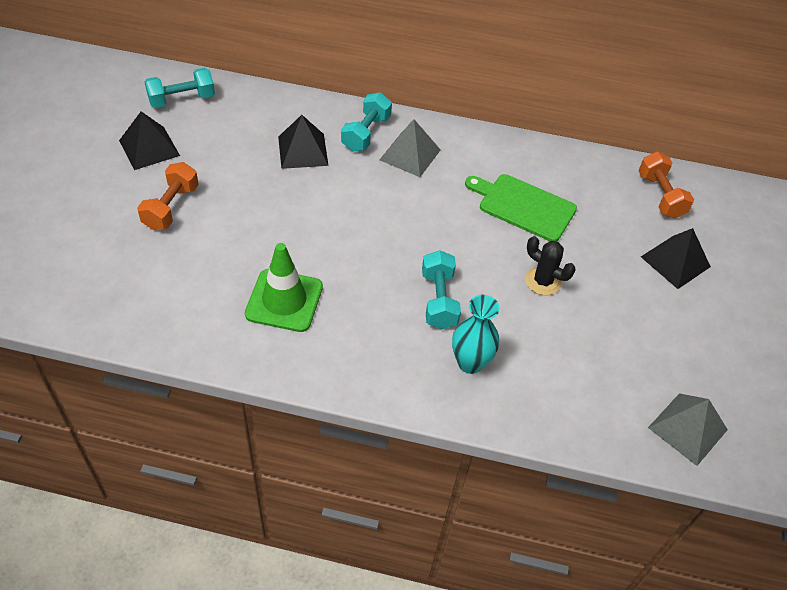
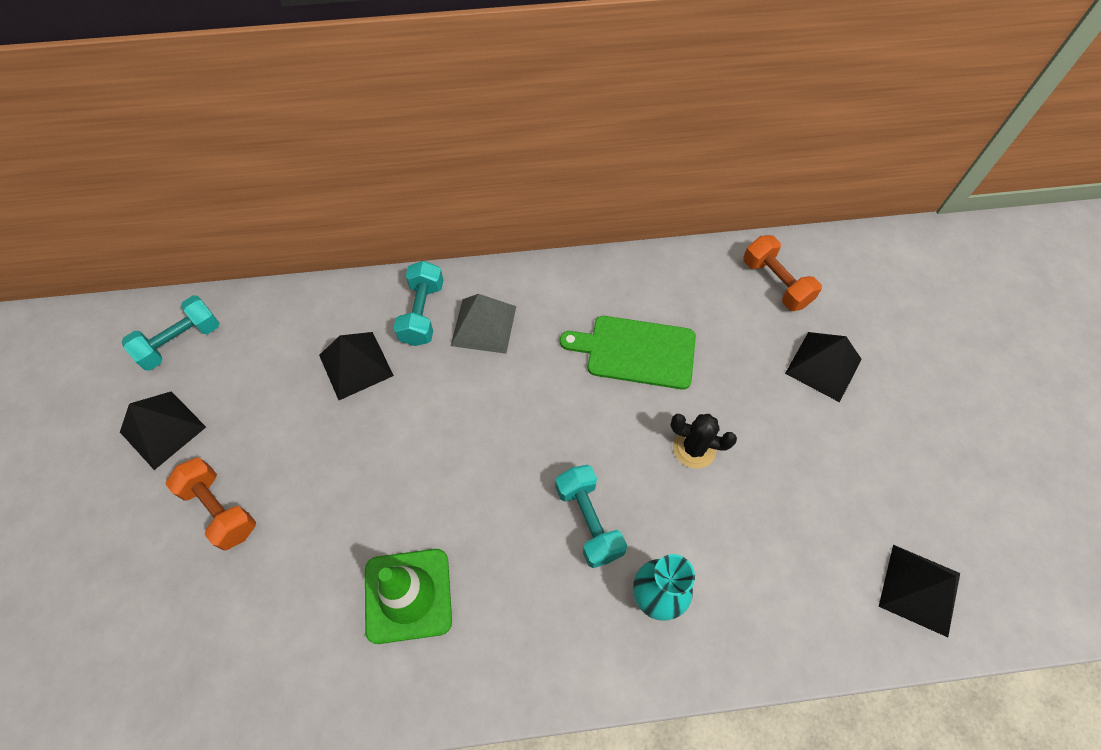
camera: 15 degrees left, 10 degrees up
(171, 207) = (220, 509): orange dumbbell -> orange dumbbell turned 45 degrees counterclockwise
(688, 428) = (919, 589): grey pyramid -> black pyramid

